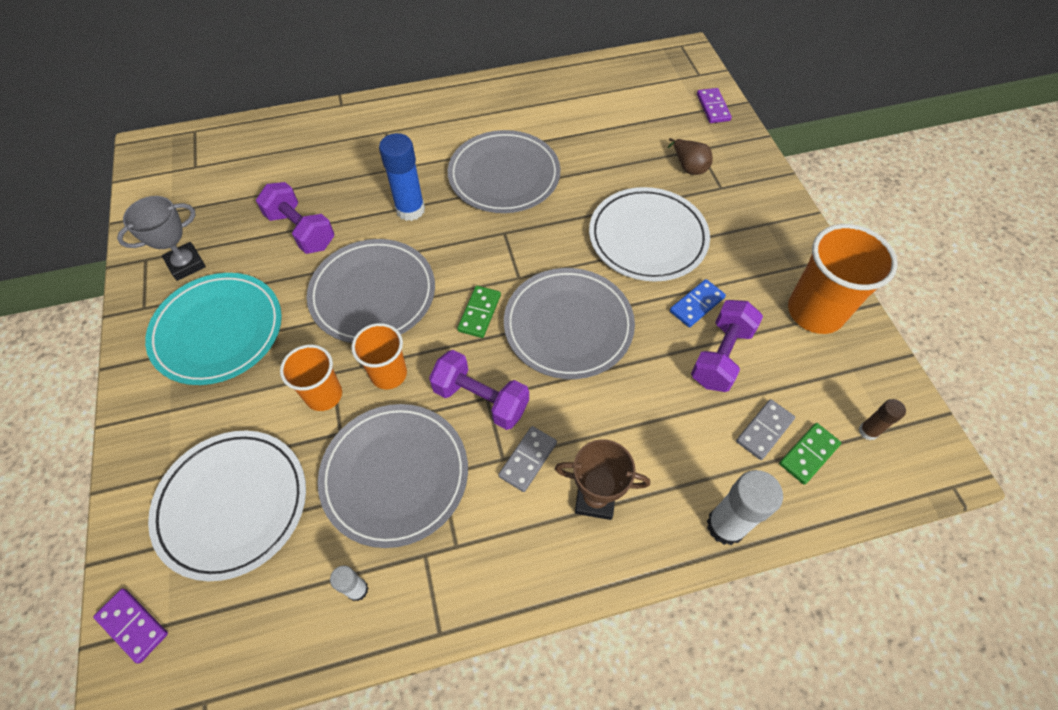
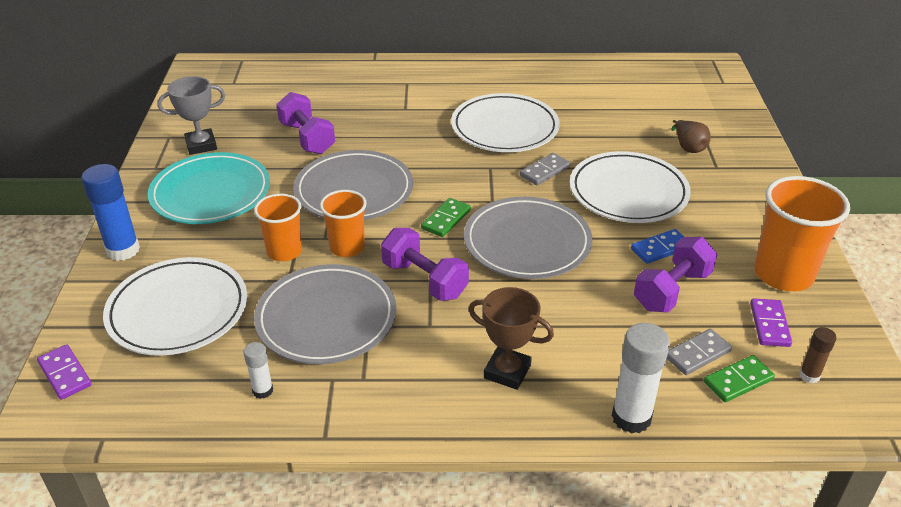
camera: 15 degrees right, 20 degrees down
(410, 210) = (409, 138): blue glue stick -> blue glue stick (123, 250)
(504, 176) = (504, 128): grey plate -> white plate
(527, 459) = (453, 331): grey domino -> grey domino (544, 171)
(713, 107) = (728, 108): purple domino -> purple domino (769, 324)

